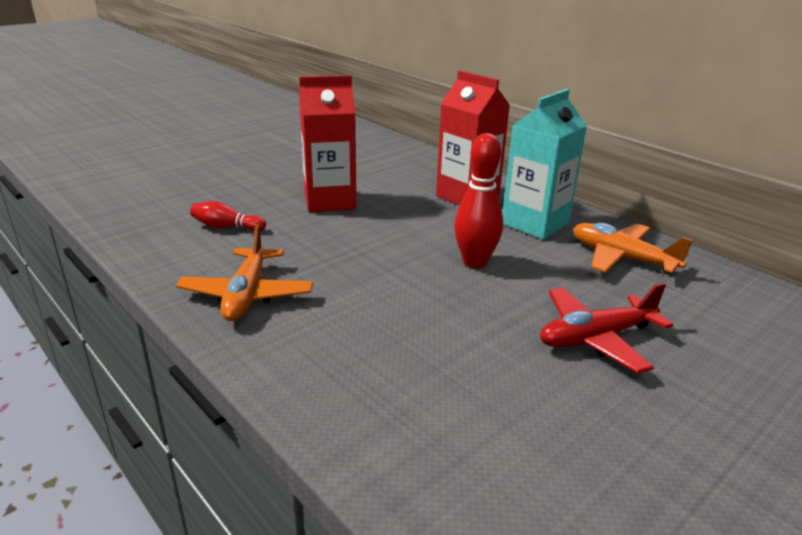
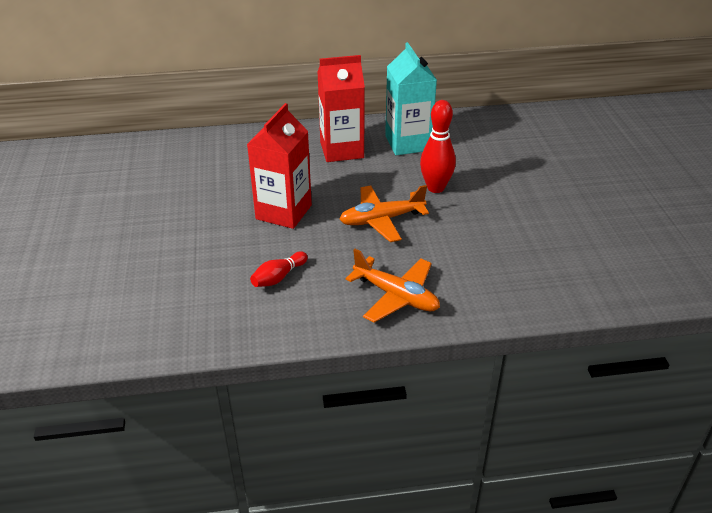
camera: 55 degrees left, 10 degrees up
(596, 338) = (546, 185): red plane -> none
(622, 258) = (476, 135): orange plane -> orange plane (381, 220)

